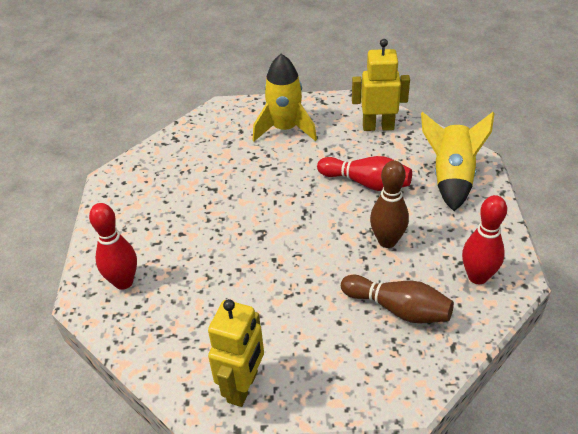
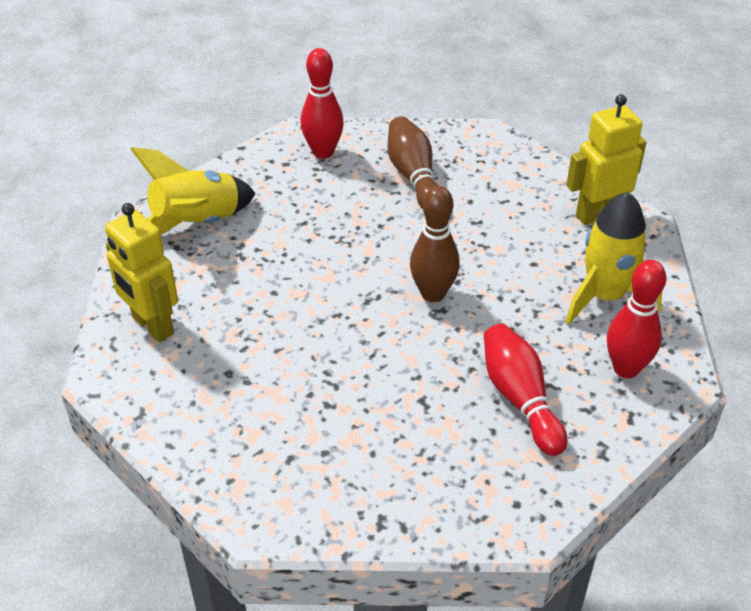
camera: 135 degrees left, 0 degrees up
(285, 129) = (241, 412): yellow rocket -> yellow rocket (604, 296)
(366, 183) = (271, 279): red bowling pin -> red bowling pin (520, 399)
(387, 241) = (342, 221): brown bowling pin -> brown bowling pin (433, 294)

